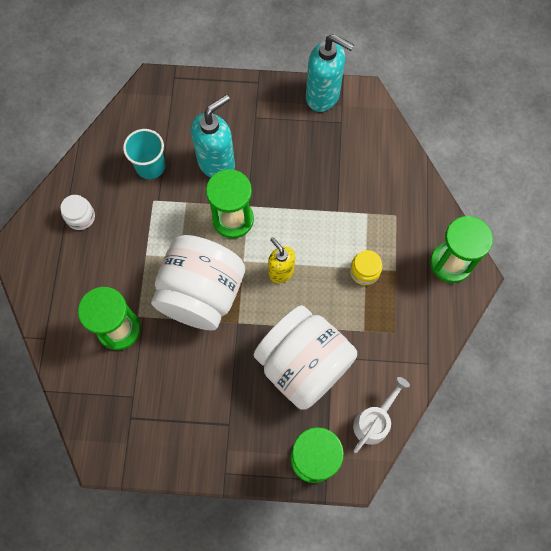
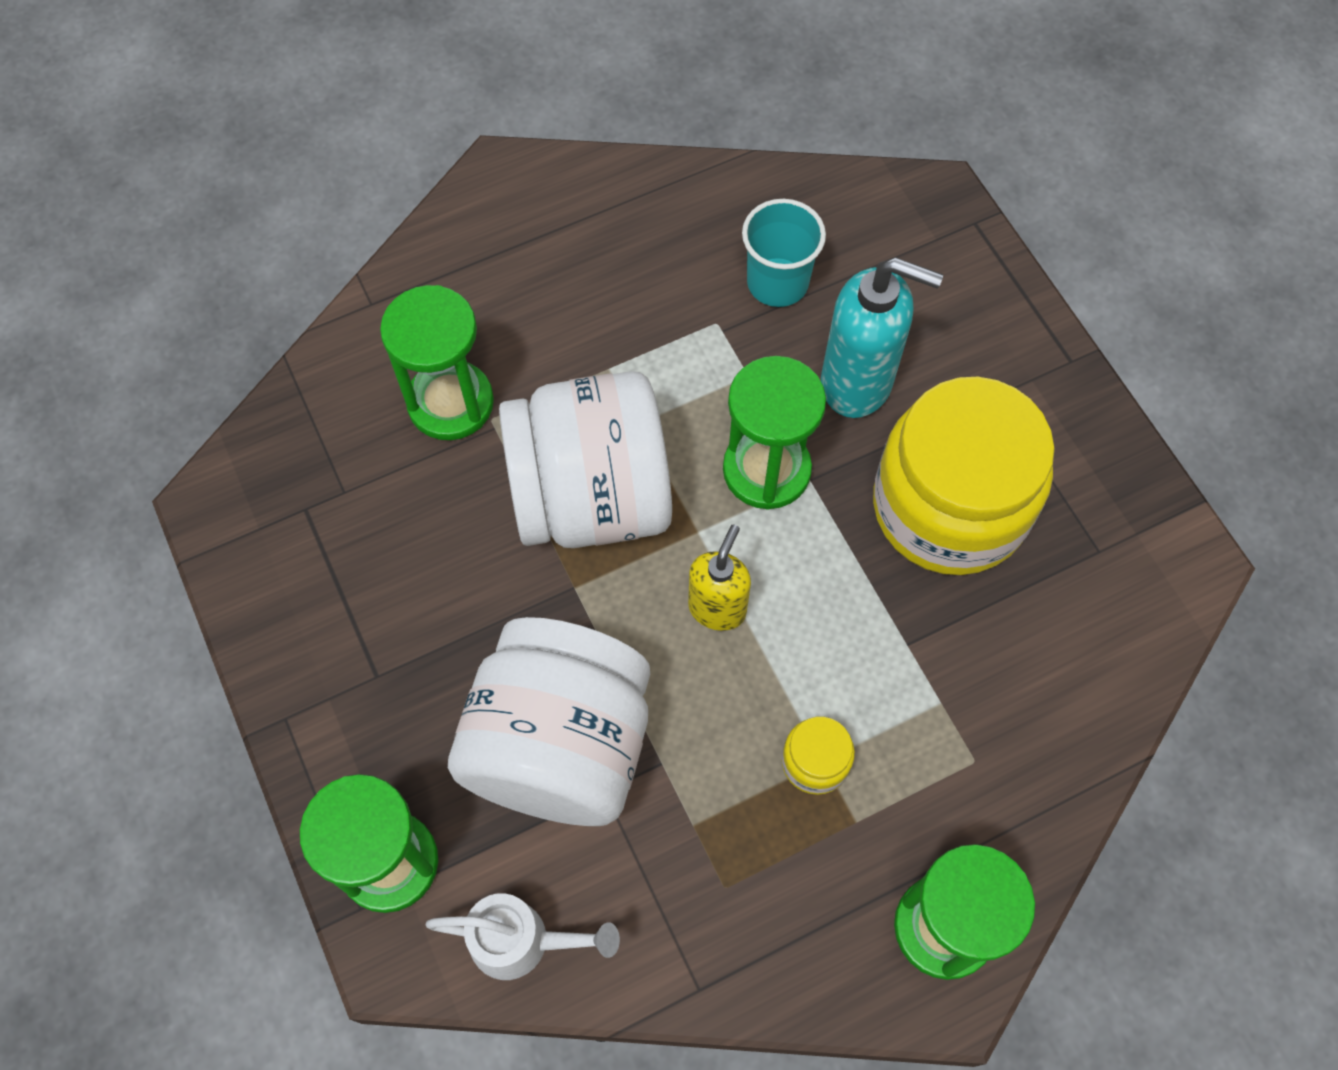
camera: 60 degrees right, 5 degrees down
(80, 217) = (613, 233): white jar -> none
(291, 162) = (949, 507): none -> yellow jar
(323, 96) = (1129, 489): turquoise soap dispenser -> none

